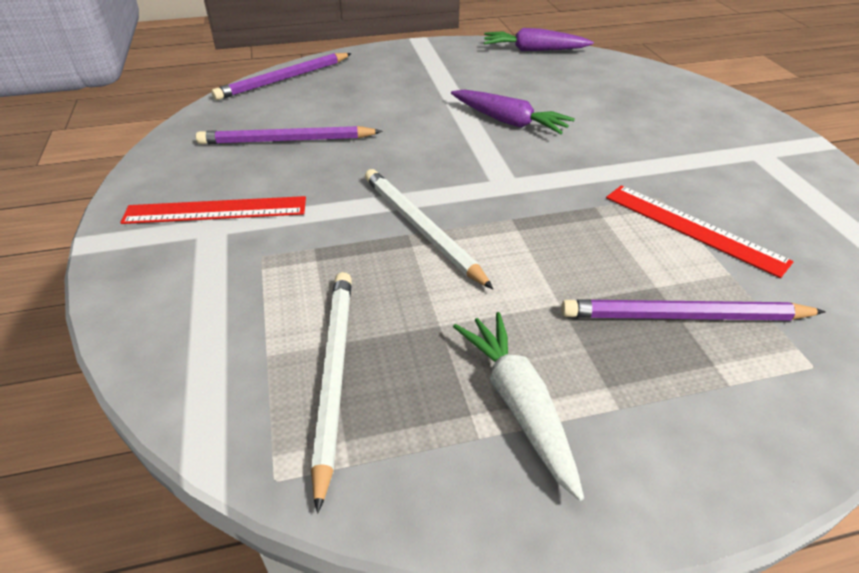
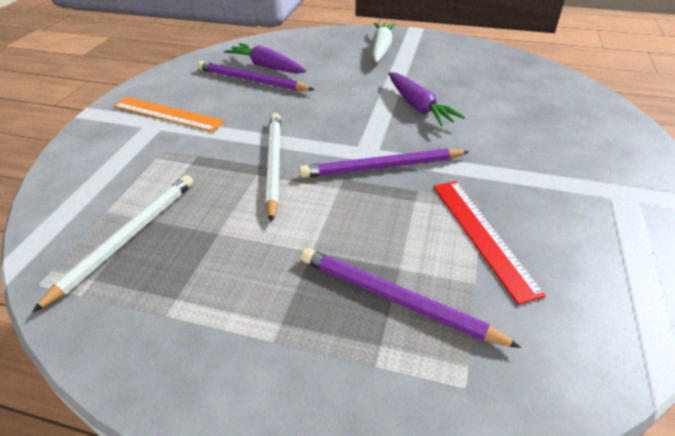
camera: 30 degrees right, 0 degrees up
(215, 210) = (167, 114): red ruler -> orange ruler
(284, 79) = (292, 39): purple pencil -> purple pencil (382, 167)
(518, 404) = (210, 306): white carrot -> white carrot (381, 48)
(534, 50) = (500, 55): purple carrot -> purple carrot (266, 66)

